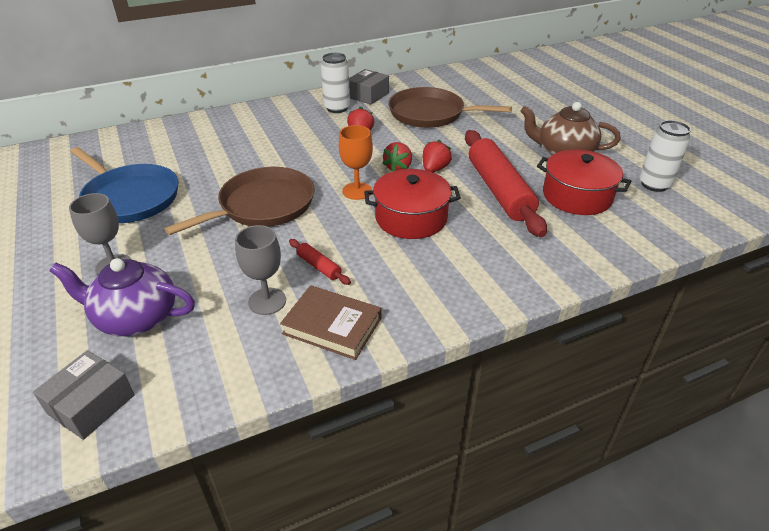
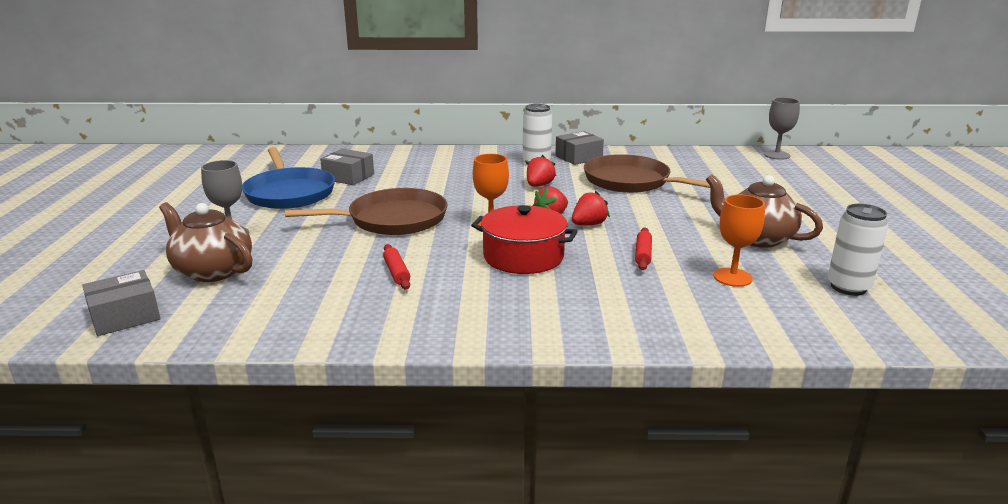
camera: 25 degrees right, 15 degrees down
(135, 318) = (212, 271): purple teapot -> brown teapot
(174, 163) = (348, 177): none -> grey box
(267, 301) = (326, 286): grey goblet -> grey goblet (776, 155)
(332, 326) = (363, 317): brown book -> none
(499, 190) = (643, 254): red rolling pin -> red rolling pin, size x0.42
(577, 196) = (732, 277): red pot -> orange goblet

